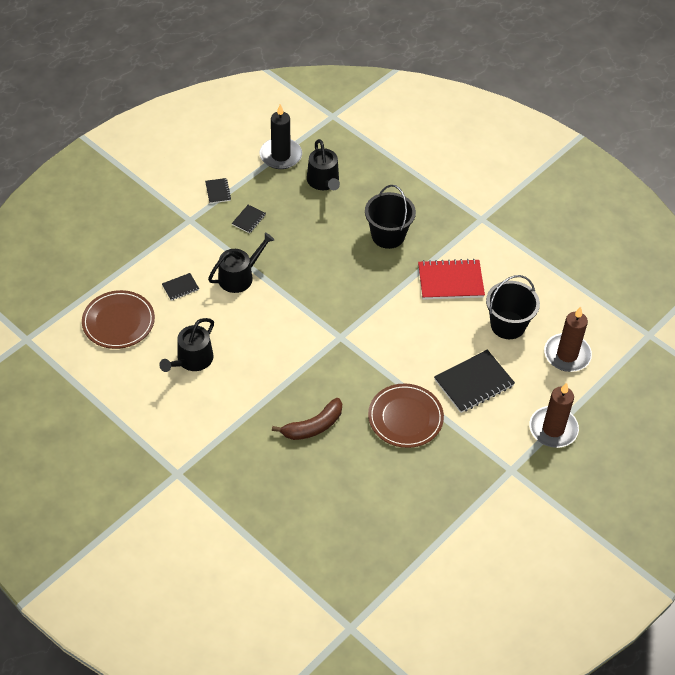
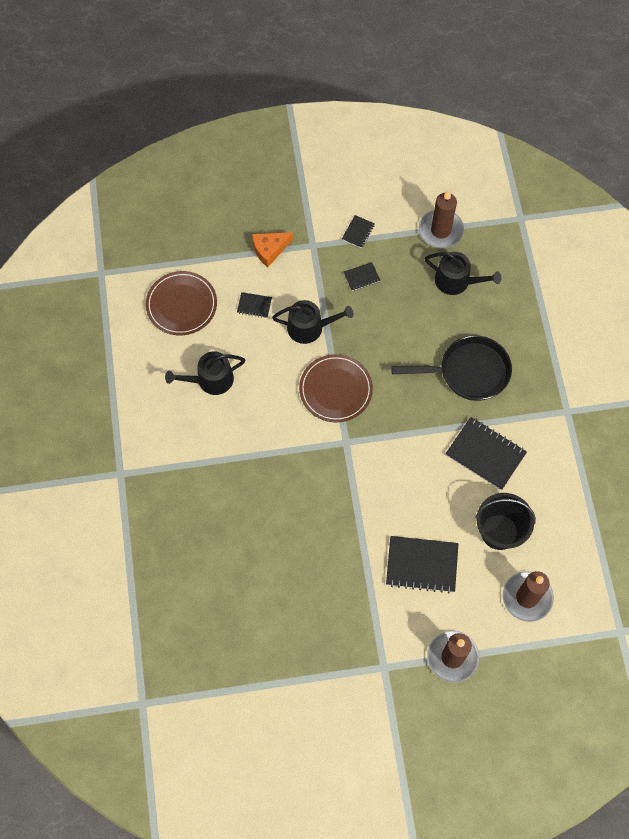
camera: 40 degrees right, 15 degrees up
(157, 242) = (269, 250): none -> orange cheese
(280, 155) = (440, 230): black candle -> brown candle
(313, 426) = (256, 508): brown banana -> none
(324, 182) = (457, 281): black watering can -> black watering can turned 90 degrees counterclockwise
(388, 235) = (468, 372): black bucket -> black pan
(405, 417) = (337, 555): brown plate -> brown plate (335, 389)
(450, 281) = (485, 454): red notebook -> black notebook

